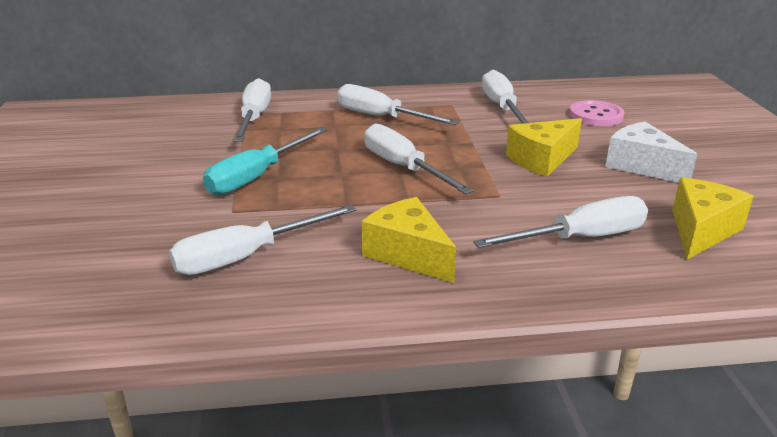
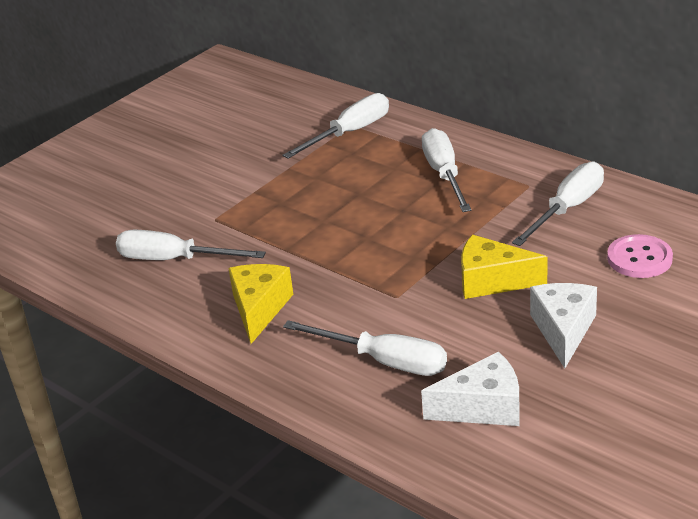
camera: 50 degrees right, 5 degrees up
(256, 176) = (268, 195): turquoise screwdriver -> none
(403, 167) = (374, 235): white screwdriver -> none
(701, 230) = (483, 407): yellow cheese -> white cheese

